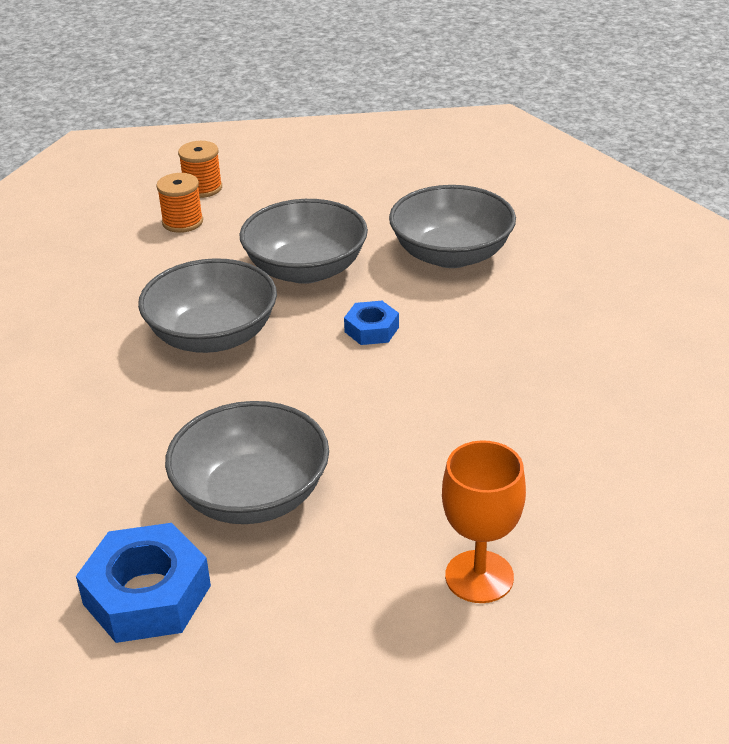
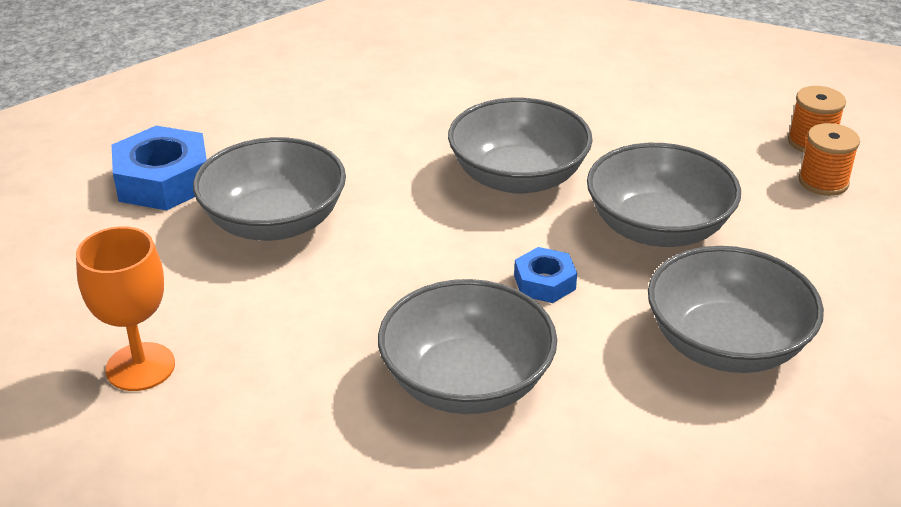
camera: 85 degrees right, 0 degrees up
(182, 222) = (731, 137): orange spool -> orange spool (823, 182)
(495, 374) = (466, 382): none -> grey bowl

